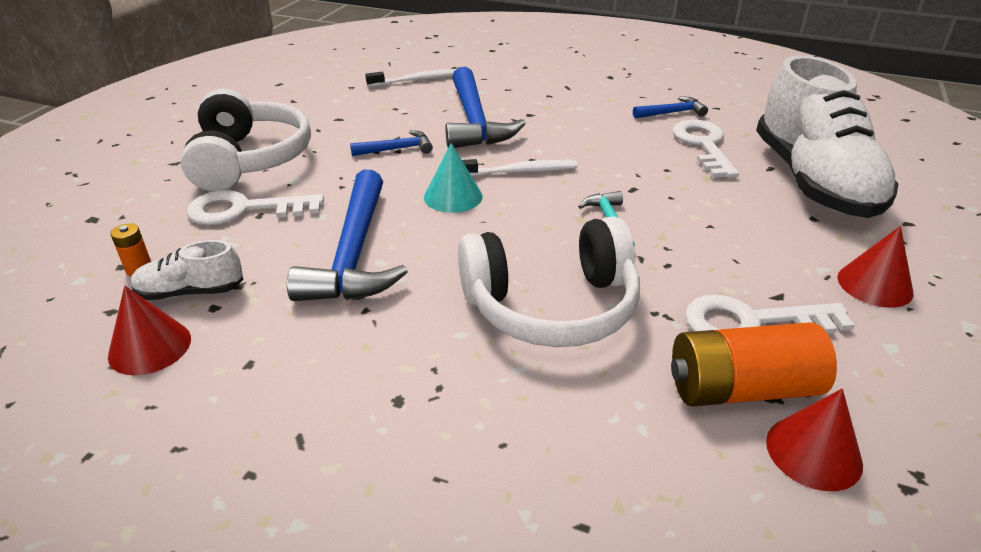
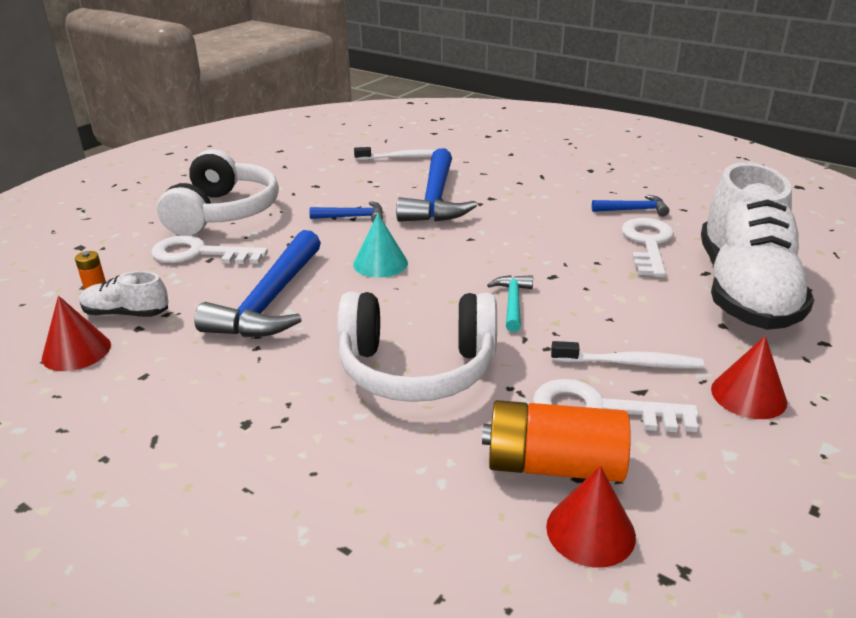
camera: 15 degrees right, 5 degrees down
(519, 171) = (452, 248): white toothbrush -> white toothbrush (629, 363)

